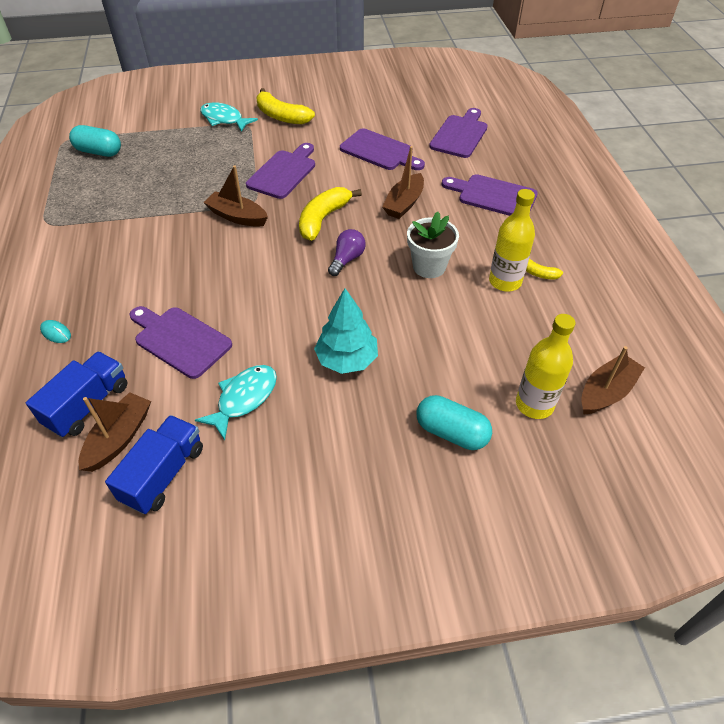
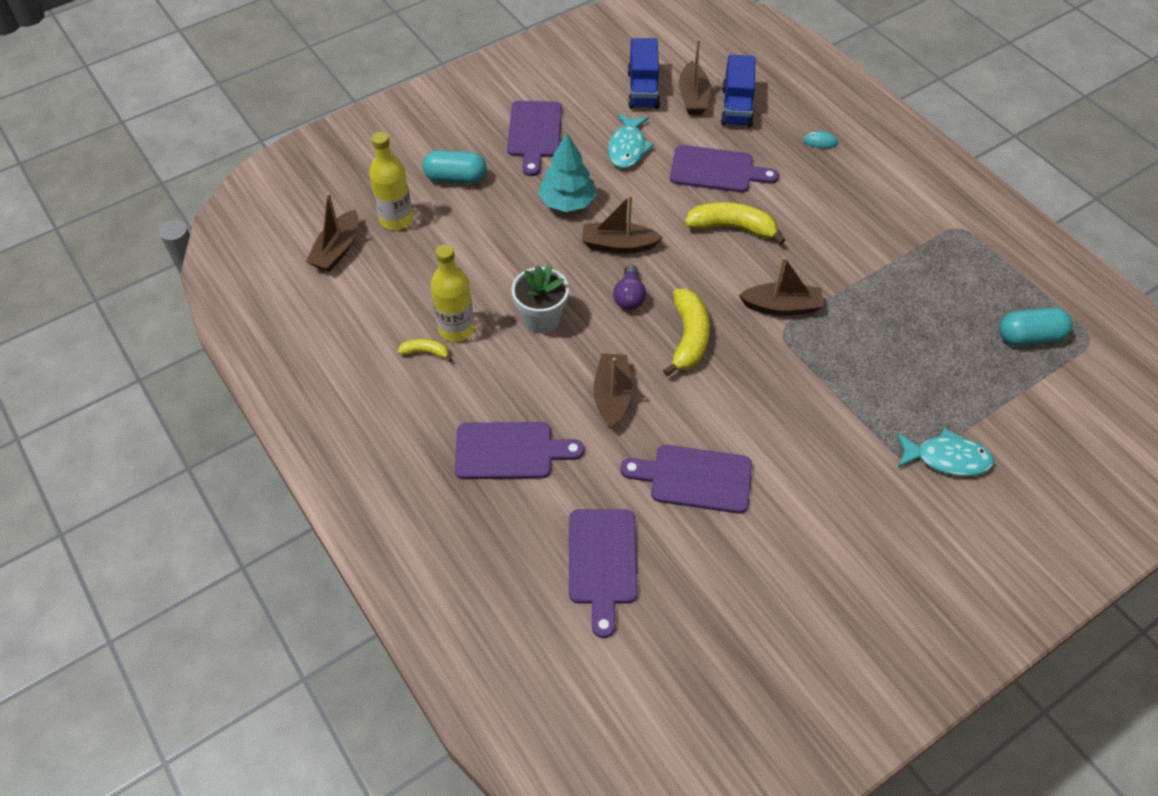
camera: 155 degrees right, 5 degrees up
(281, 116) = (877, 498): yellow banana -> yellow banana (732, 227)
(283, 172) = (786, 390): purple cutting board -> purple cutting board (534, 133)
(326, 302) = (618, 245): none -> brown boat

